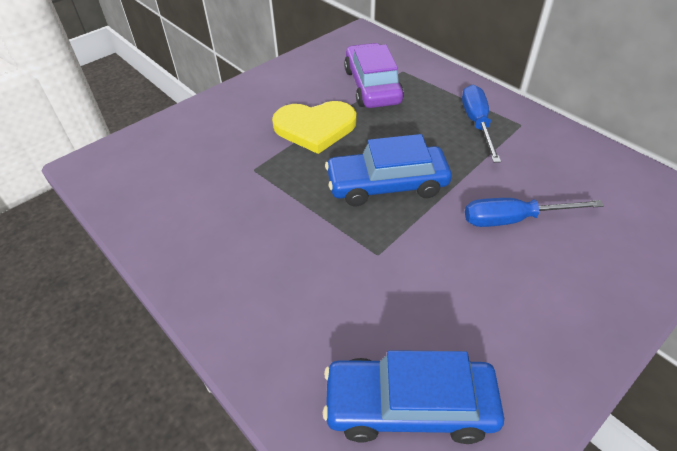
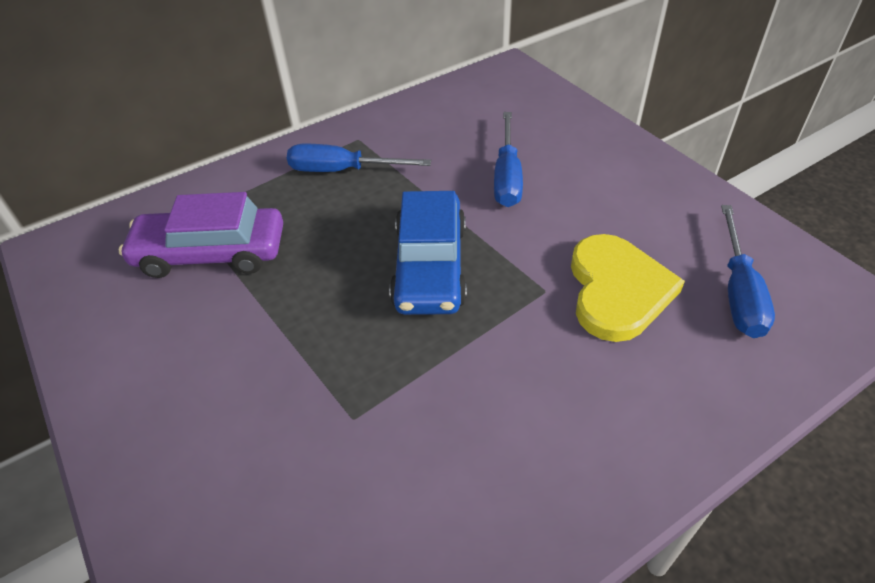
camera: 80 degrees left, 0 degrees up
(315, 127) = (281, 330): yellow heart -> yellow heart (617, 290)
(409, 405) = (738, 292): blue car -> blue screwdriver

